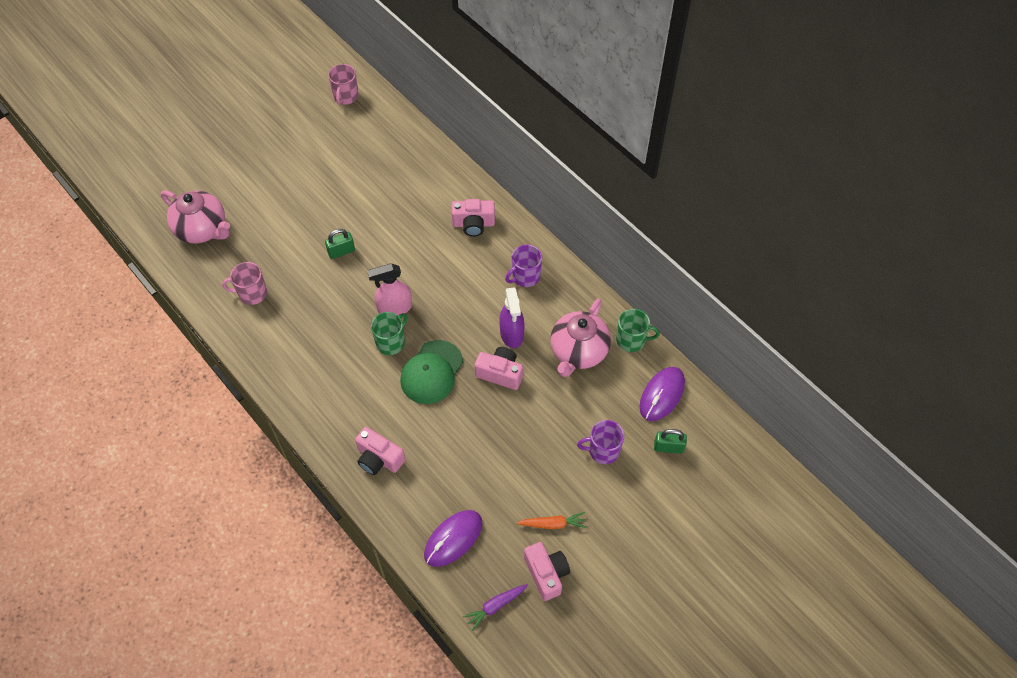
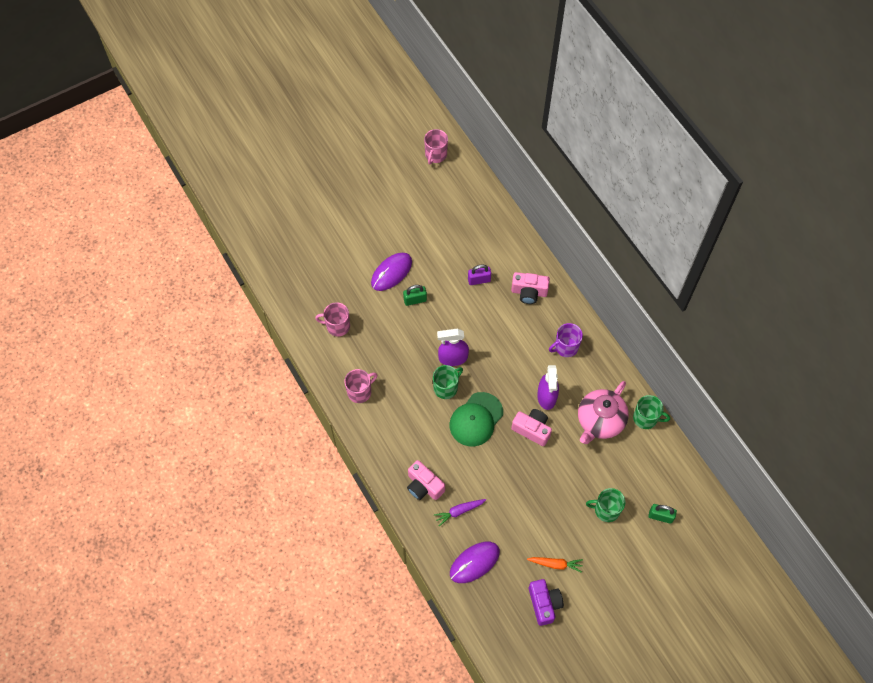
camera: 10 degrees right, 5 degrees up
(202, 229) = (302, 262): pink teapot -> none
(287, 362) = (360, 392): none -> pink mug
(394, 308) = (452, 358): pink spray bottle -> purple spray bottle
(413, 219) = (479, 280): none -> purple padlock
(495, 606) = (500, 622): purple carrot -> purple carrot (459, 511)
(546, 574) = (544, 604): pink camera -> purple camera
(603, 450) = (606, 510): purple mug -> green mug
(662, 395) = (663, 470): purple mouse -> purple mouse (391, 272)

